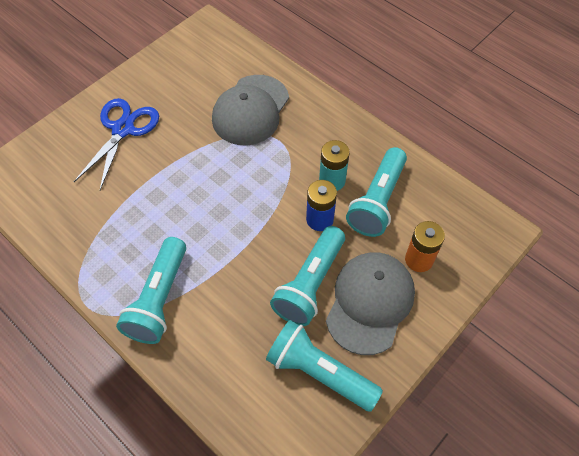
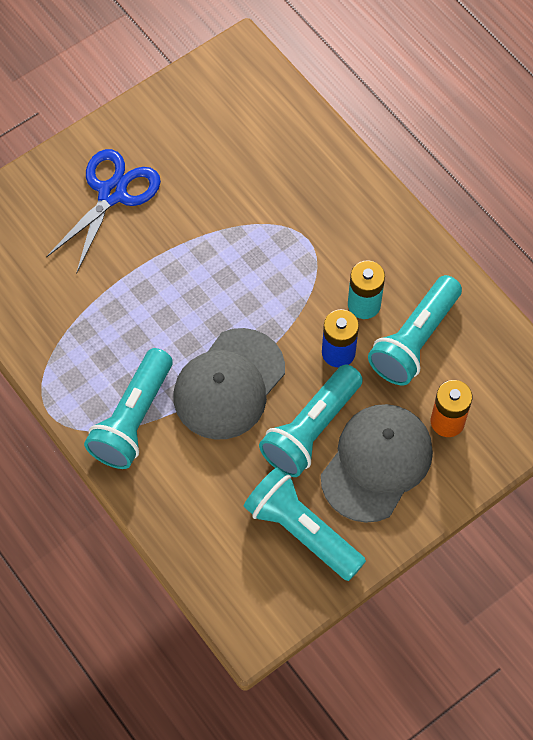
camera: 10 degrees right, 5 degrees up
(250, 110) = (278, 191): grey cap -> grey cap (229, 384)

